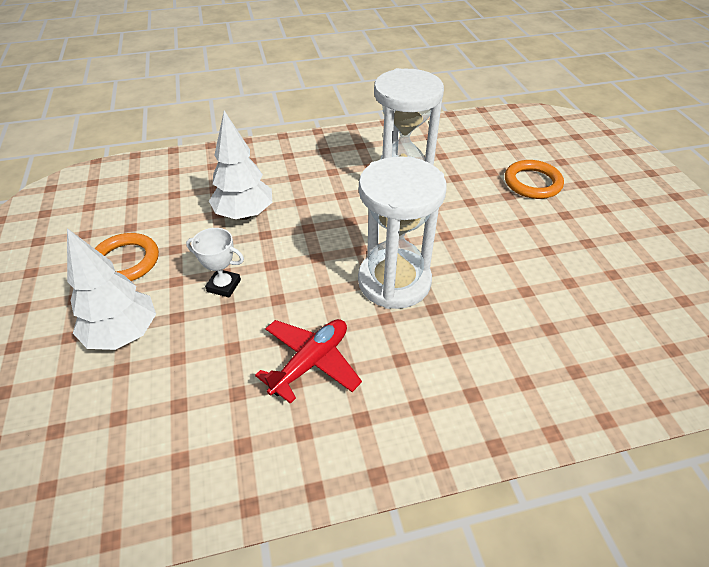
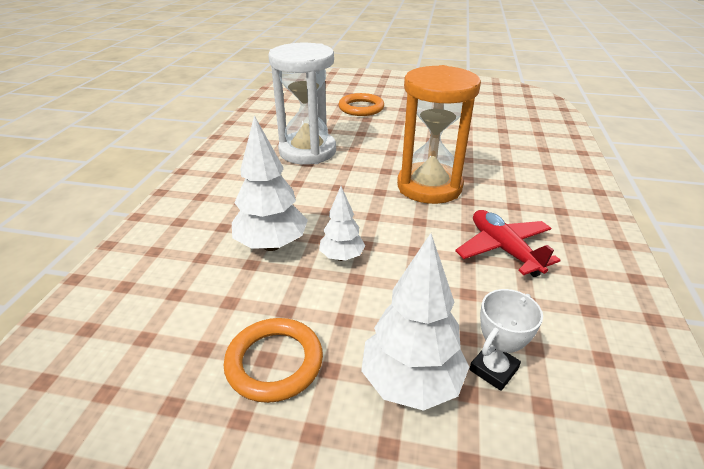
camera: 65 degrees left, 10 degrees down
(224, 286) = (376, 282): white trophy -> white trophy (493, 369)
(247, 257) = (342, 257): none -> white tree
(394, 281) = (429, 186): white hourglass -> orange hourglass

